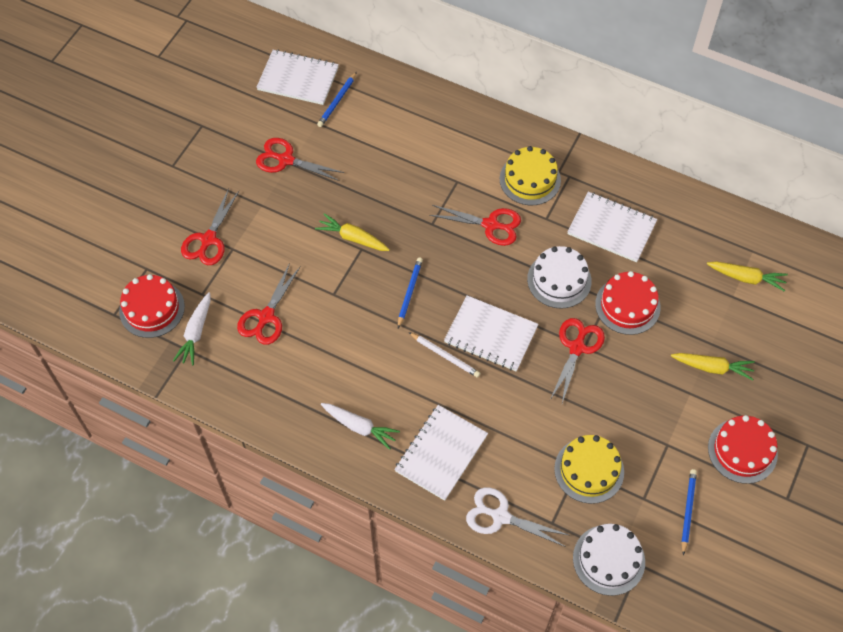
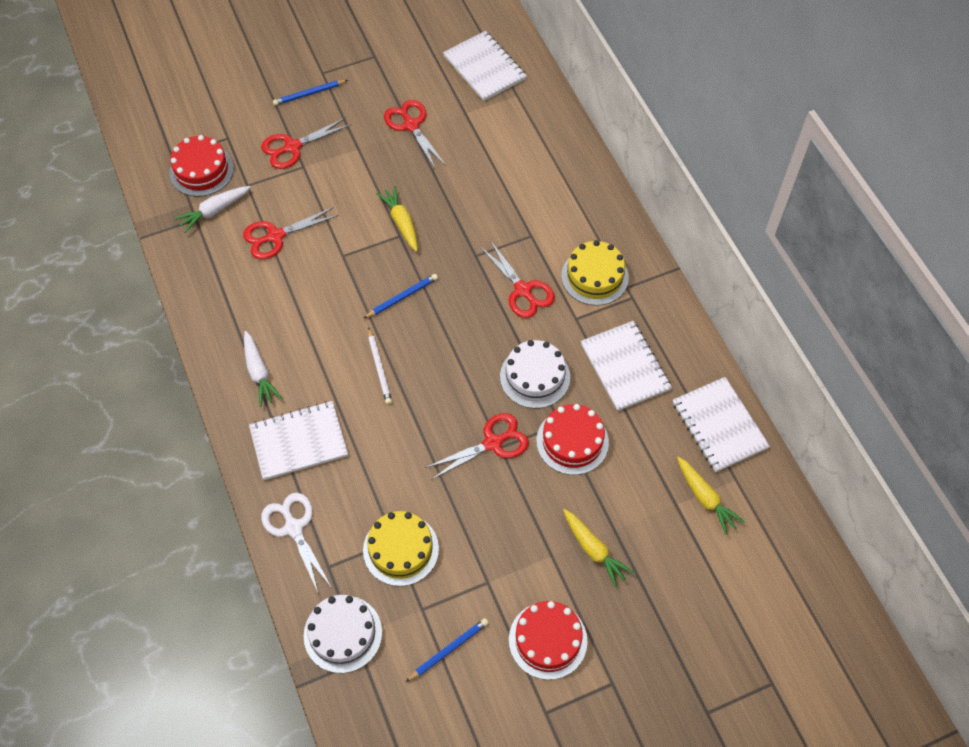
camera: 40 degrees right, 0 degrees up
(337, 101) = (498, 105): blue pencil -> blue pencil (309, 94)
(491, 335) = (432, 379): white notebook -> white notebook (719, 425)

